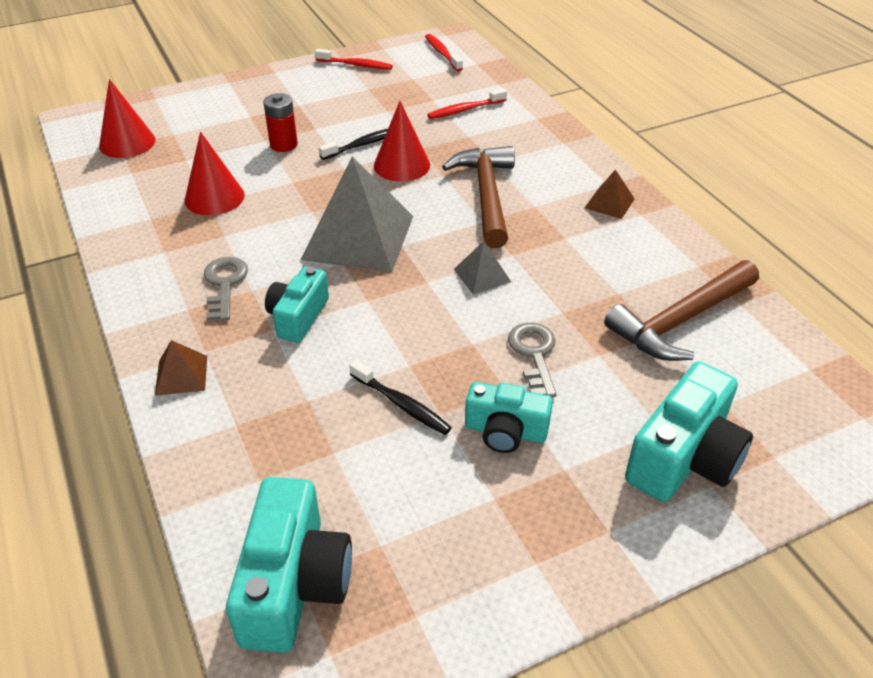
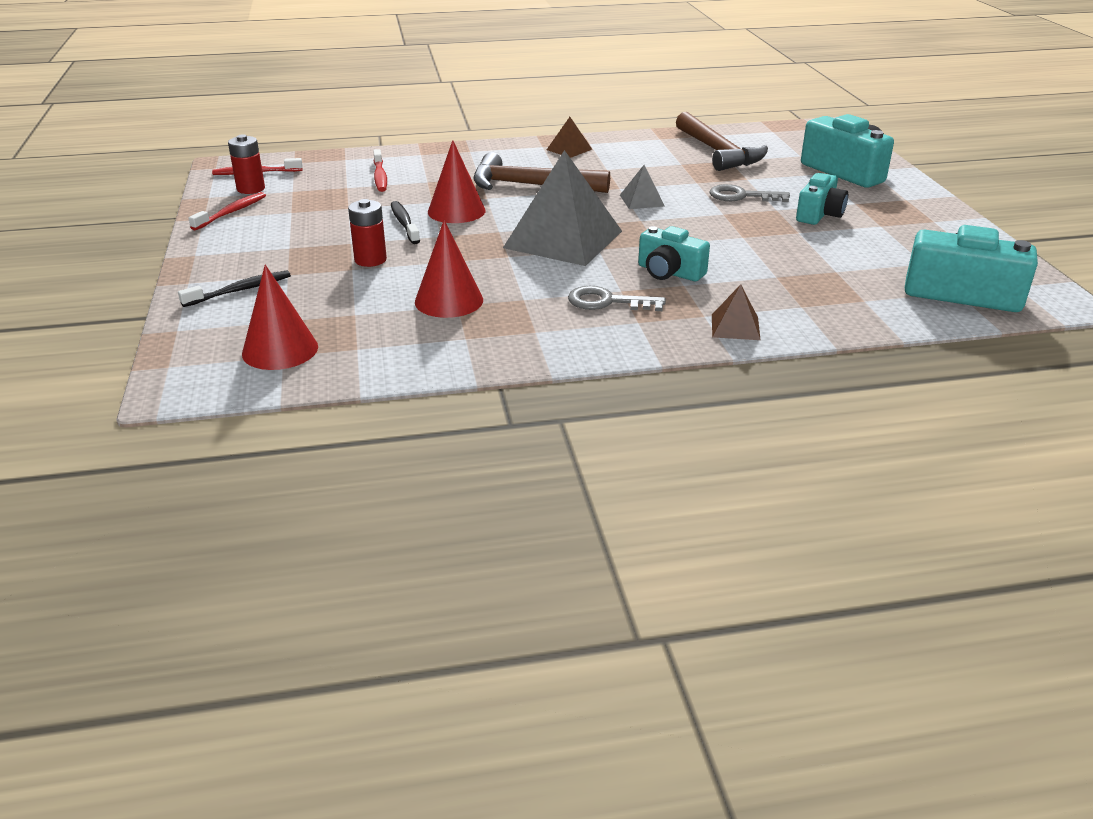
camera: 75 degrees left, 10 degrees down
(402, 404) = (787, 243): black toothbrush -> black toothbrush (240, 290)
(407, 60) = (251, 189): none -> red battery

